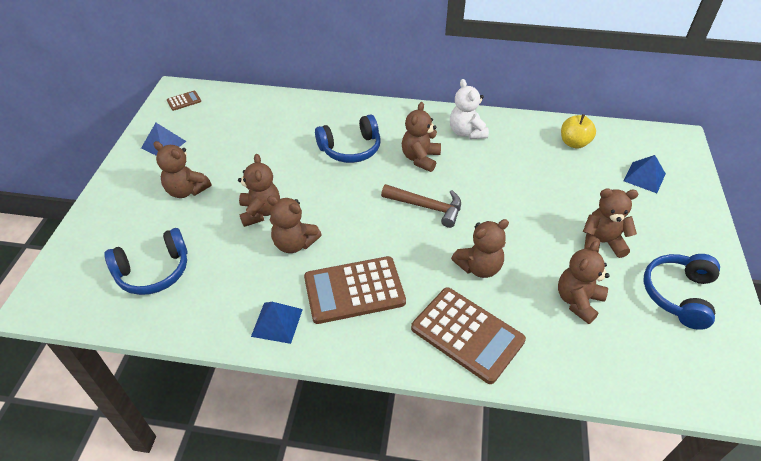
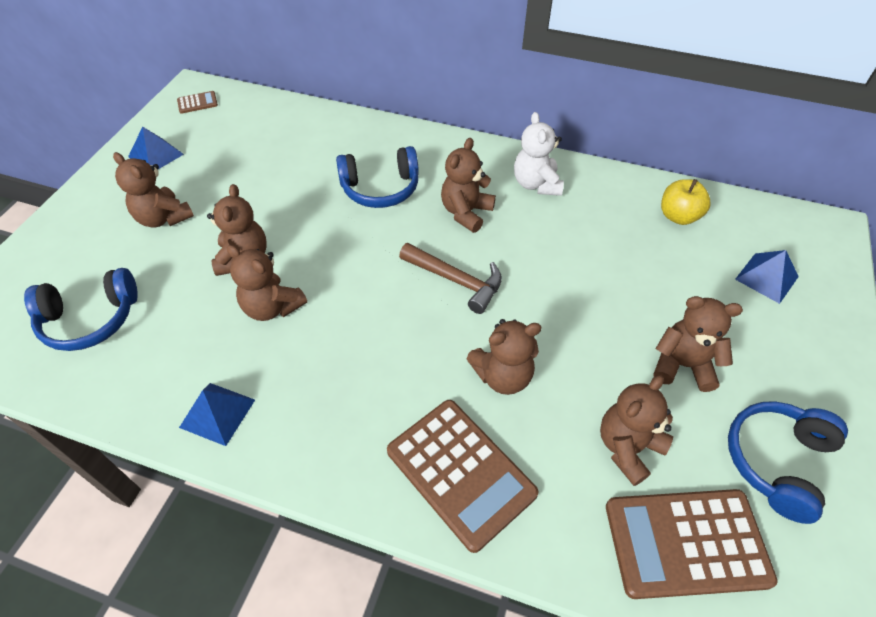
camera: 10 degrees right, 5 degrees up
(354, 290) = (329, 384): brown calculator -> brown calculator (686, 543)

